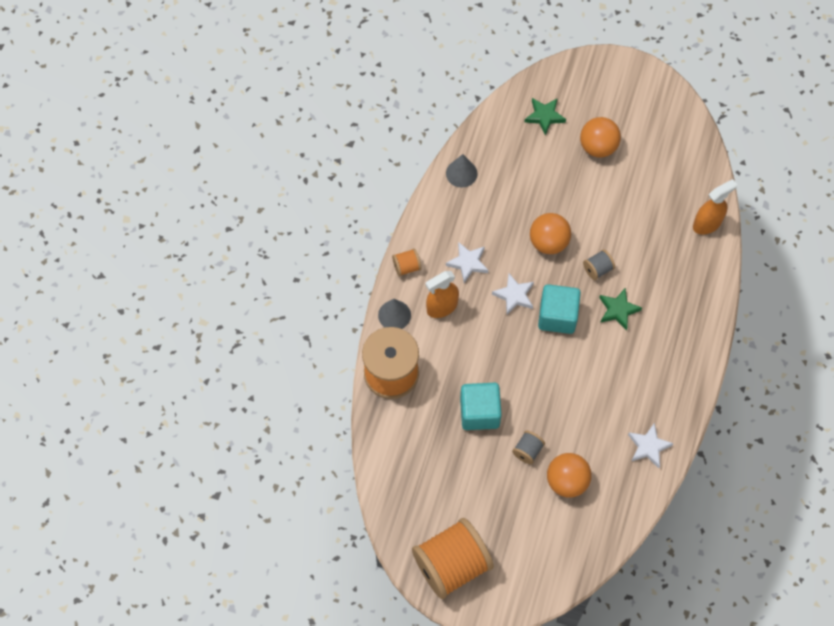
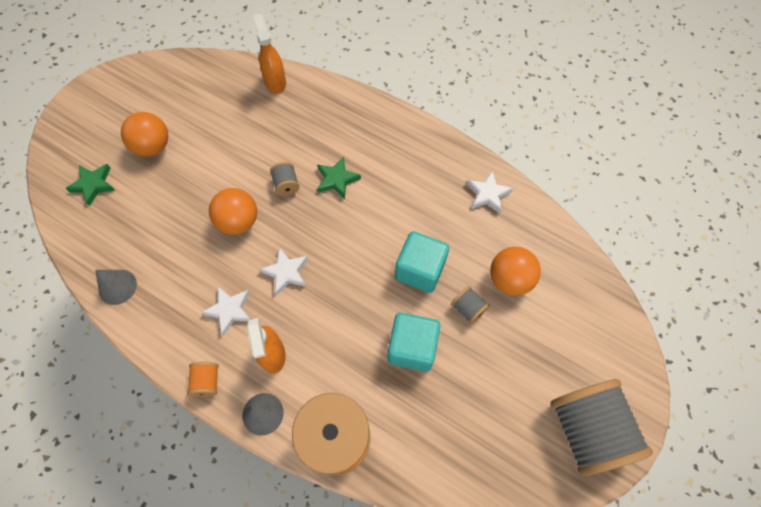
camera: 75 degrees left, 0 degrees up
(452, 565) = (587, 429): orange spool -> grey spool
(557, 316) = (324, 237): turquoise cube -> turquoise cube (420, 270)

